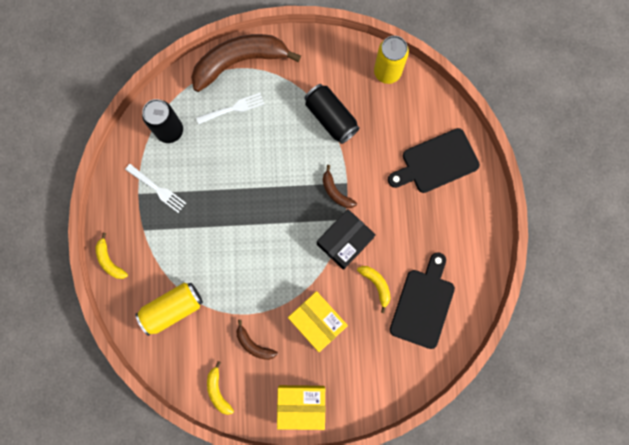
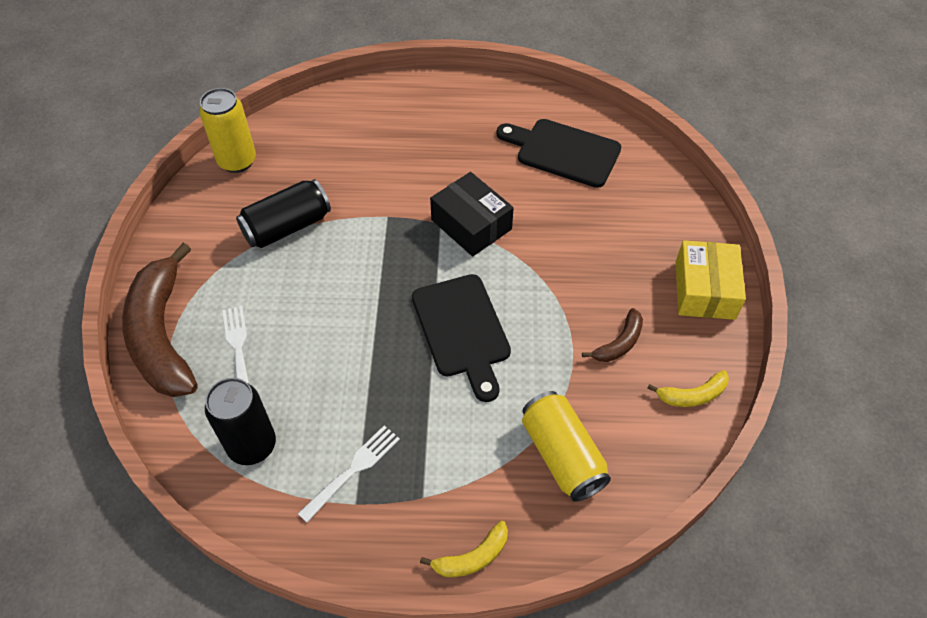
camera: 85 degrees left, 25 degrees down
(317, 321) = (584, 263): yellow box -> none
(336, 192) = (399, 229): brown banana -> none
(376, 284) = (535, 196): yellow banana -> none
(436, 162) = (376, 124): black cutting board -> black cutting board (462, 330)

